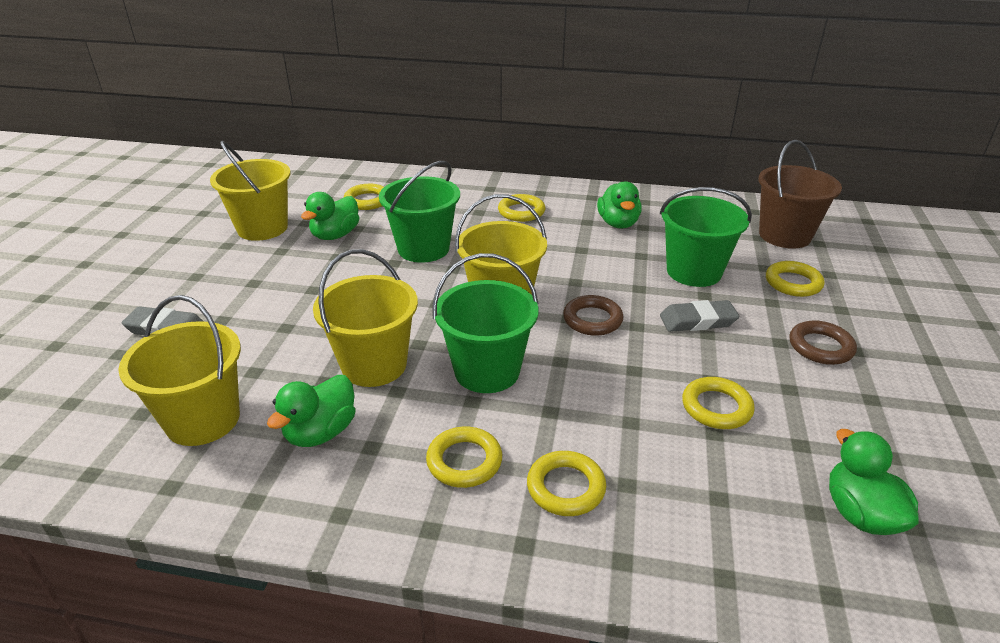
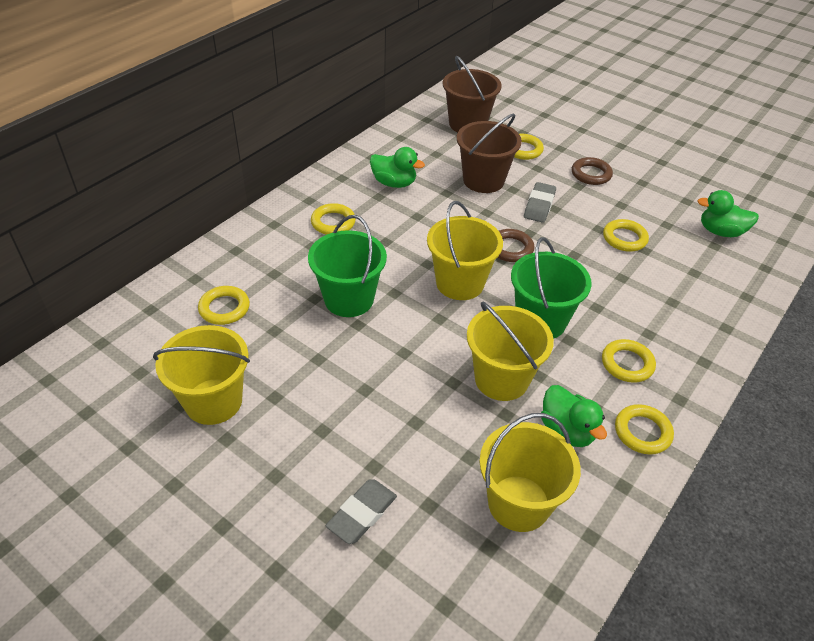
camera: 65 degrees left, 10 degrees up
(335, 235) = (276, 349): green duck -> none
(565, 487) = (666, 327): yellow ring -> yellow ring (642, 432)
(694, 272) = (483, 180): green bucket -> brown bucket

